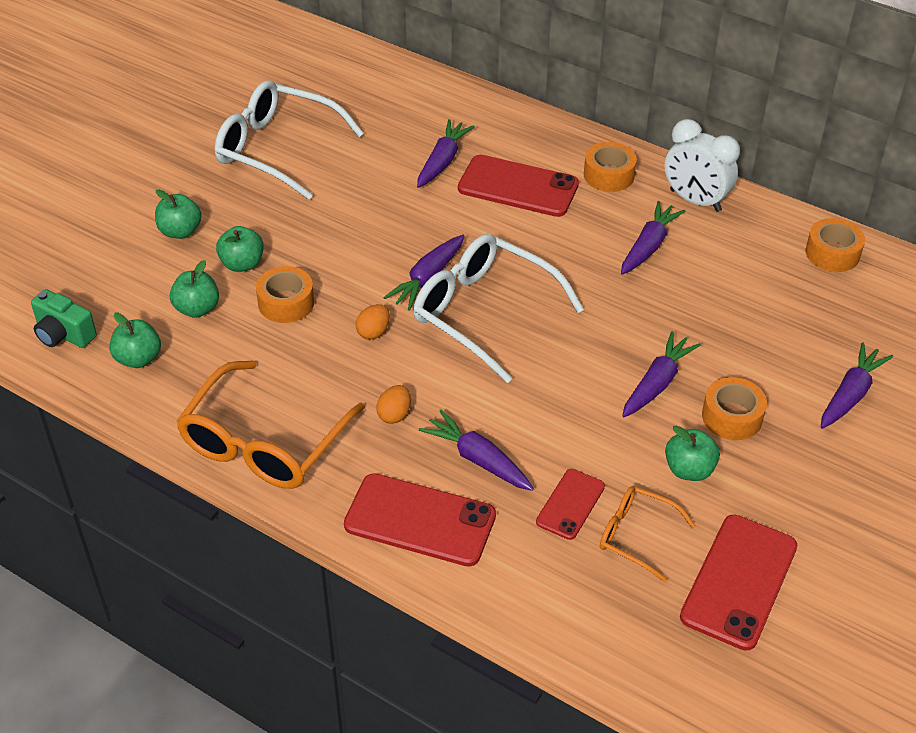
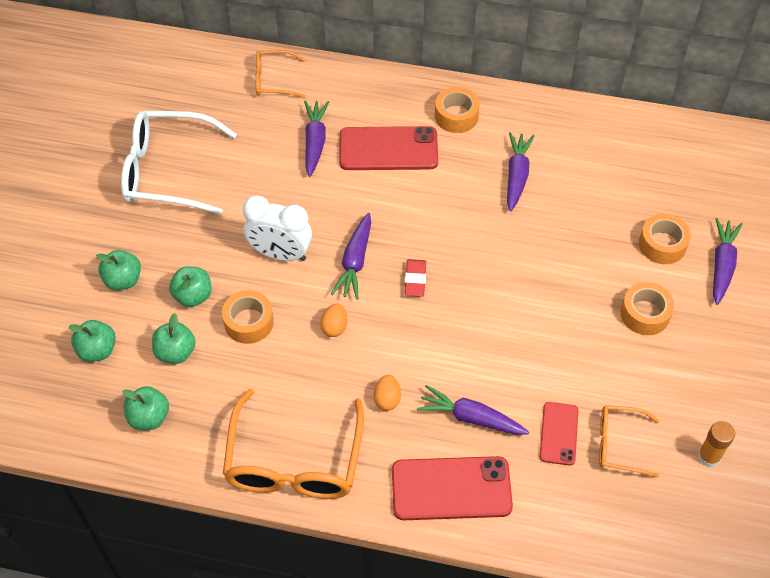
camera: 20 degrees left, 10 degrees up
(64, 334) = (72, 415): green camera -> none
(428, 97) = (274, 80): none -> orange glasses
(484, 313) = (415, 280): white glasses -> red eraser
(657, 383) = (577, 301): purple carrot -> none
(689, 470) = (633, 372): green apple -> green apple (97, 350)
(695, 201) = (534, 121): white clock -> white clock (280, 254)
(738, 581) = (708, 457): red phone -> orange glue stick
(832, 253) = (658, 139): orange tape -> orange tape (662, 244)

